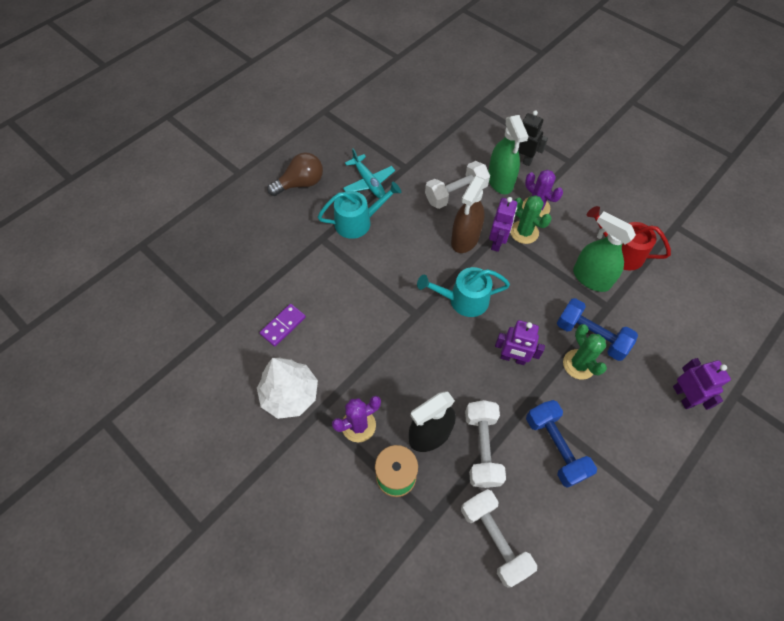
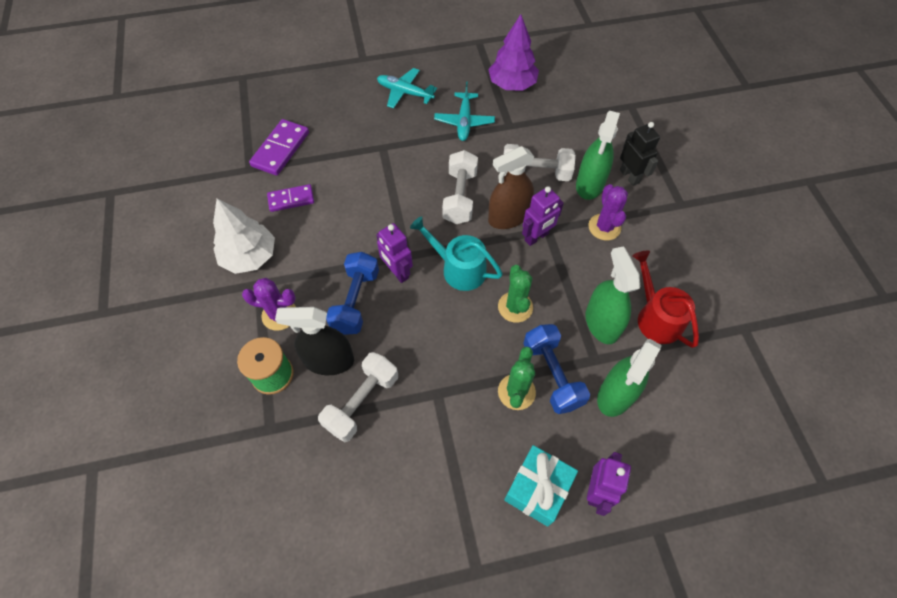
camera: 35 degrees right, 0 degrees up
(235, 289) = (281, 149): none -> purple domino
(300, 184) = (405, 93): brown light bulb -> turquoise plane
(357, 222) = (424, 150): turquoise watering can -> none
(380, 133) = (512, 84): none -> purple tree
(494, 539) = (304, 483): white dumbbell -> white dumbbell (460, 197)
(512, 358) = (458, 346): purple robot -> purple robot (397, 272)
(524, 232) = (571, 243): green cactus -> green cactus (515, 307)
(555, 447) = (427, 447): blue dumbbell -> blue dumbbell (355, 301)
(640, 322) = (615, 395): none -> green spray bottle
(648, 422) = (537, 489): none -> turquoise gift

